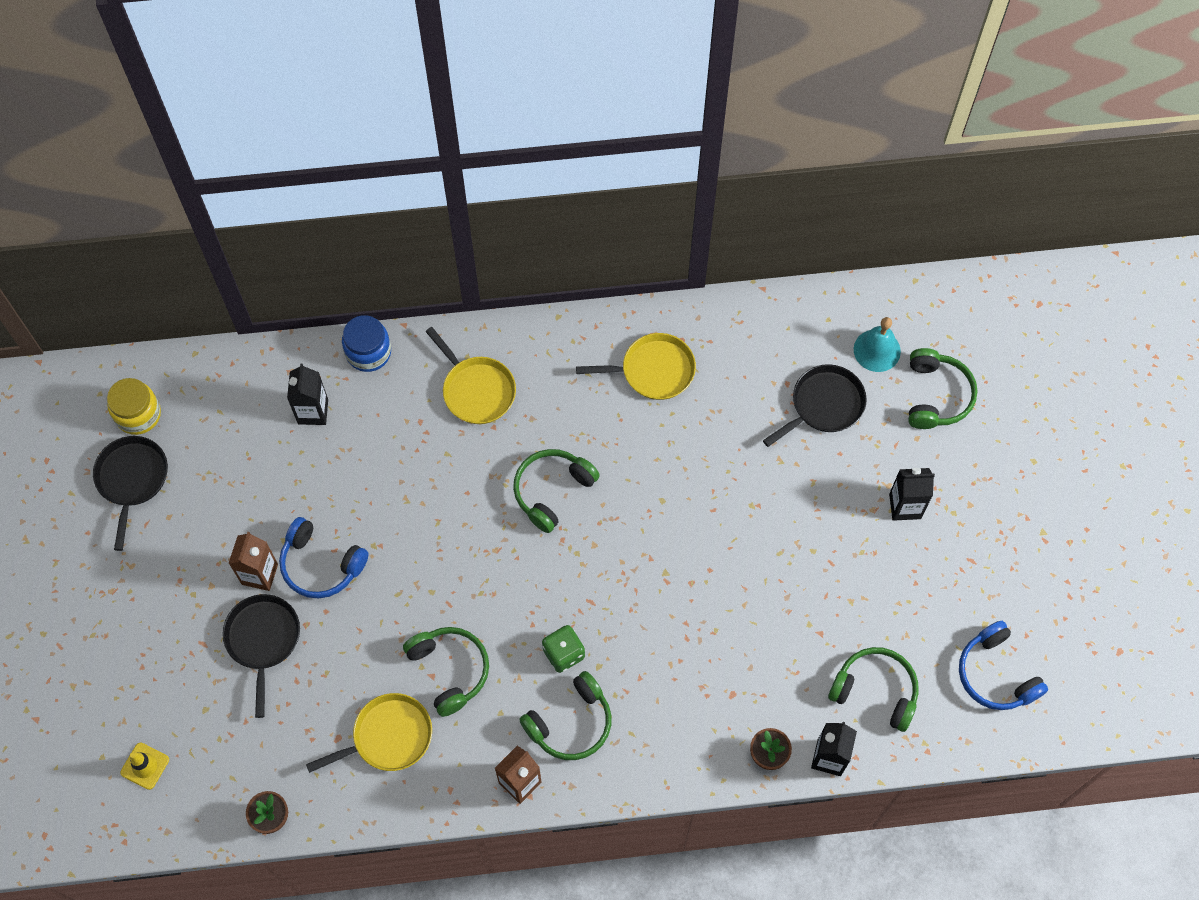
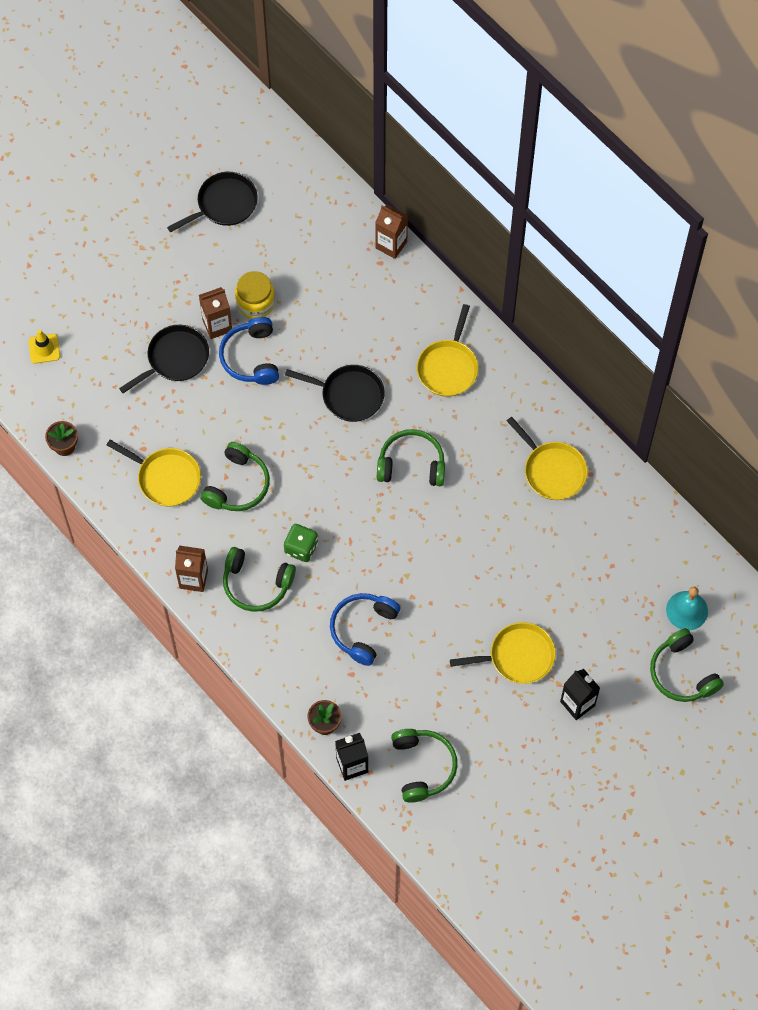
camera: 55 degrees right, 0 degrees up
(138, 414) = (271, 175): yellow jar -> yellow jar (255, 303)
(306, 355) = (391, 245): none -> brown carton
(313, 411) = (354, 277): black carton -> none
(368, 352) = (423, 281): blue jar -> none
(821, 527) = (518, 656): none -> yellow pan
(824, 405) = (614, 601): black pan -> black pan (349, 395)
(936, 395) = (682, 673): green headphones -> green headphones turned 90 degrees clockwise
(996, 674) = (495, 841): blue headphones -> blue headphones (363, 629)

